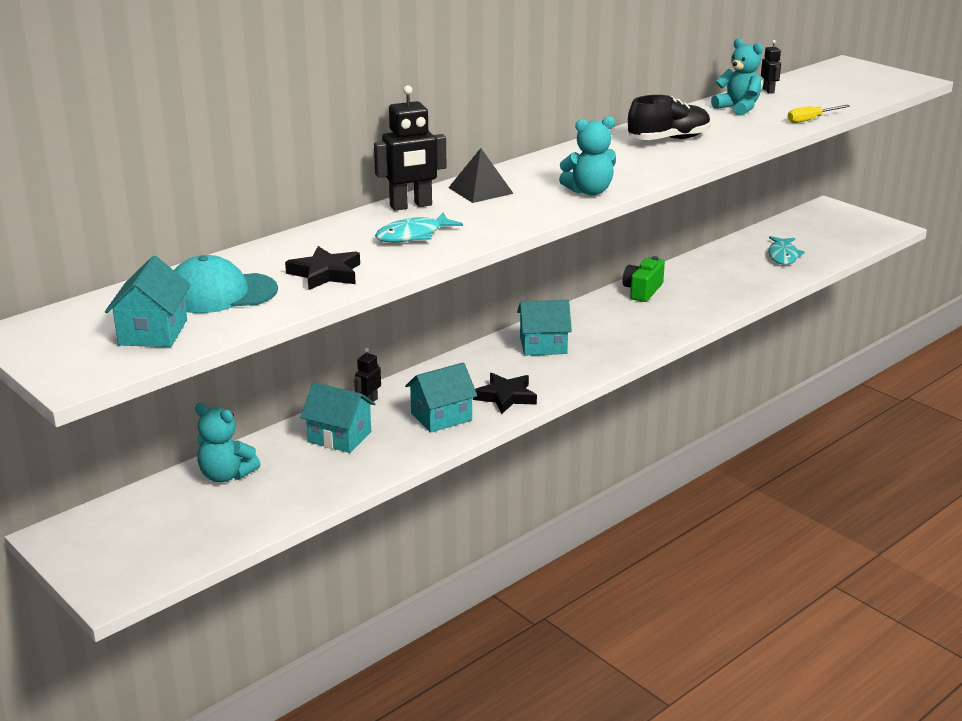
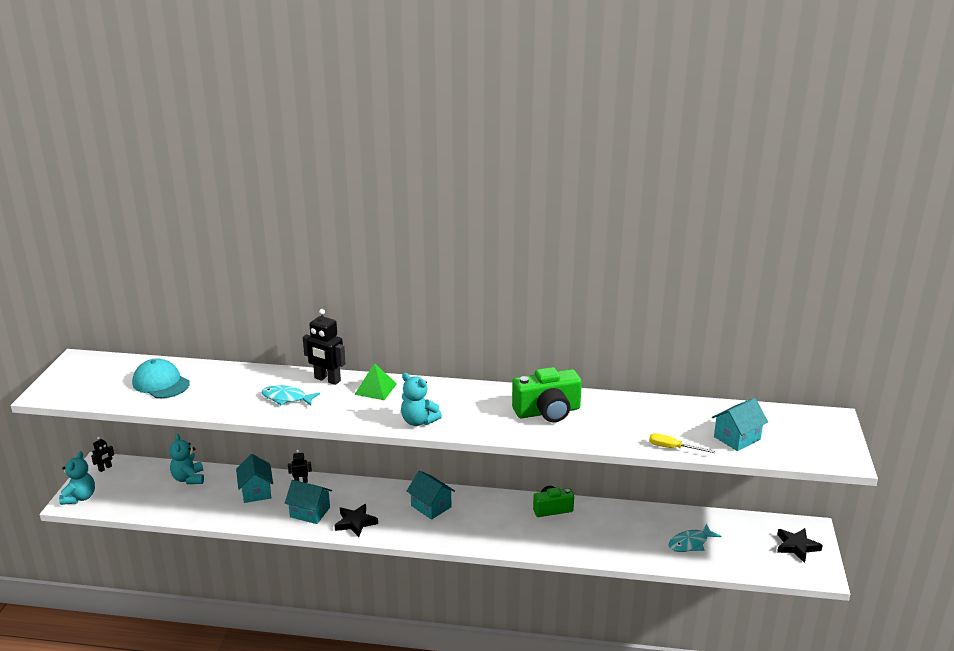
camera: 50 degrees right, 0 degrees up
(153, 332) = (103, 388): turquoise house -> turquoise house (737, 438)
(325, 273) = (211, 397): black star -> black star (796, 546)
(480, 190) = (375, 389): black pyramid -> green pyramid
(668, 139) = (547, 412): black shoe -> green camera
(738, 108) = (650, 412): turquoise teddy bear -> turquoise teddy bear (80, 497)
(768, 91) = (709, 410): black robot -> black robot (105, 468)

